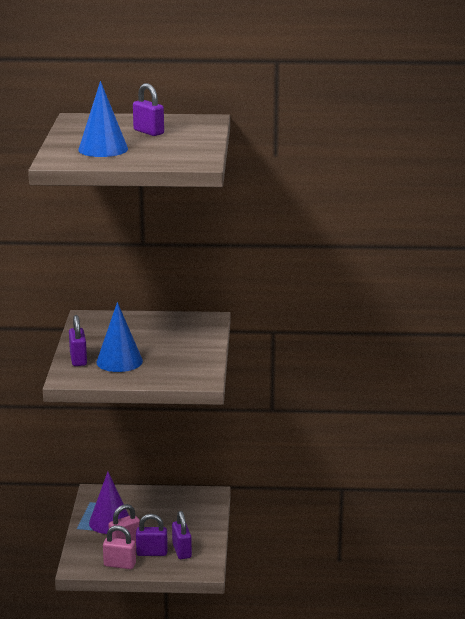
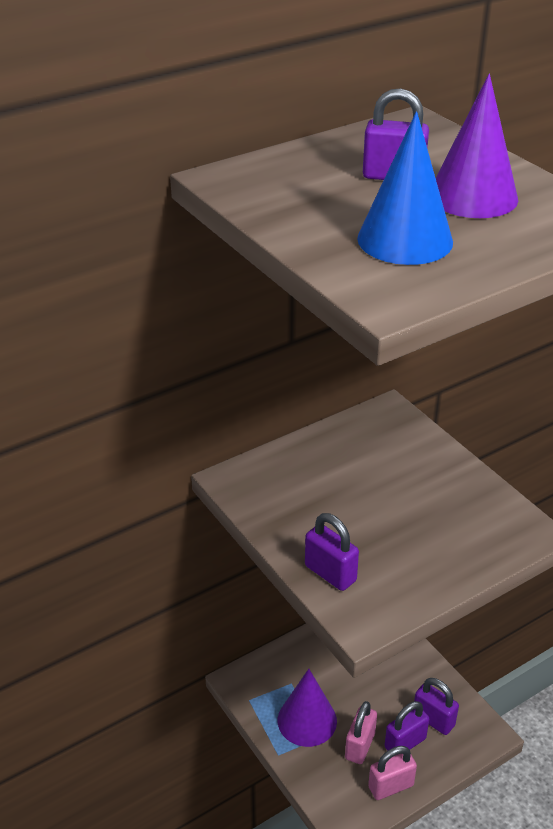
camera: 35 degrees left, 15 degrees up
(119, 361) = (387, 548): blue cone -> none
(166, 145) = (473, 196): none -> purple cone

